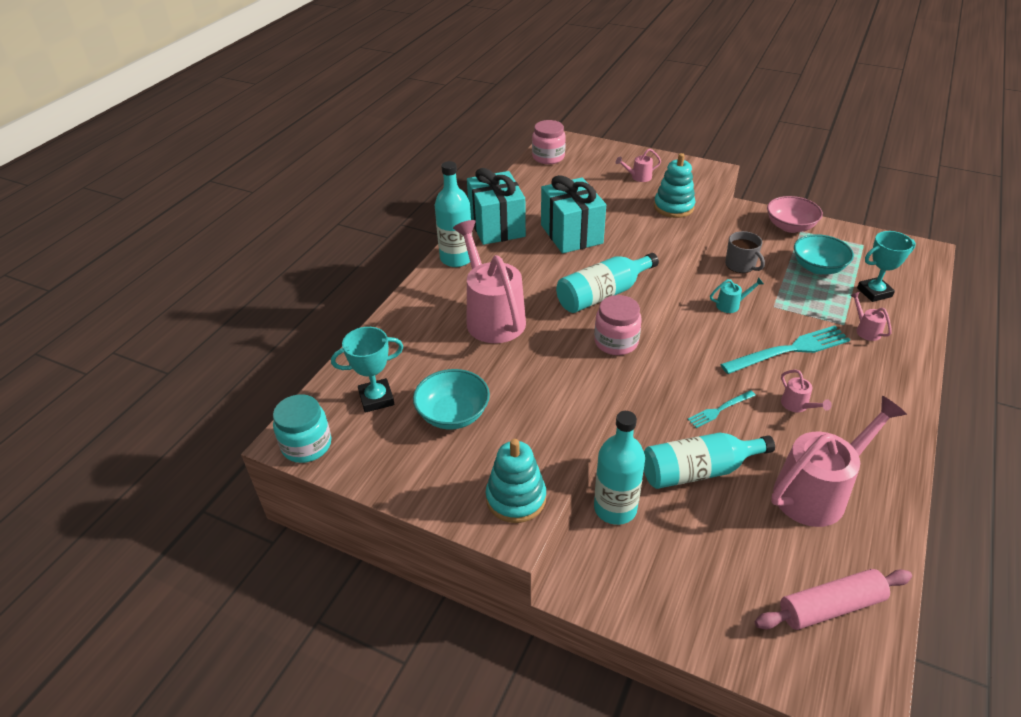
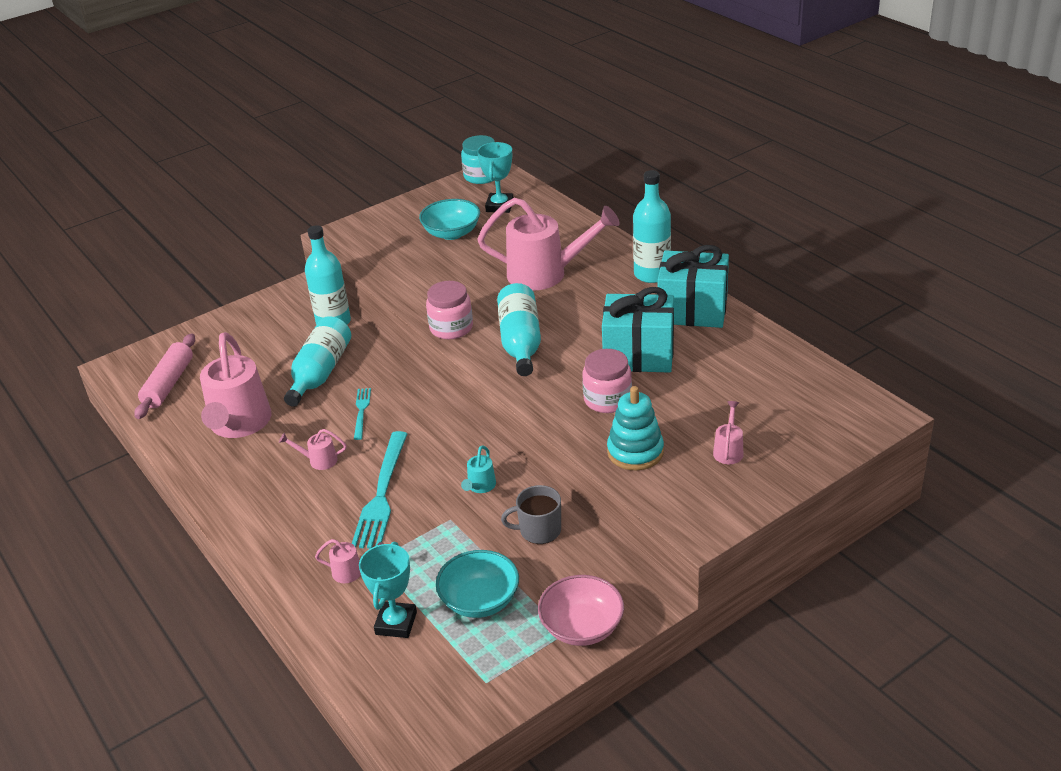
camera: 120 degrees right, 5 degrees down
(516, 498) = (354, 241): turquoise stacking toy -> none
(548, 157) = (833, 391): pink jar -> pink jar (607, 400)

